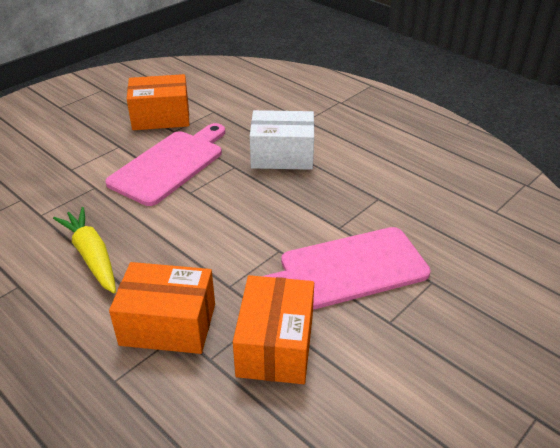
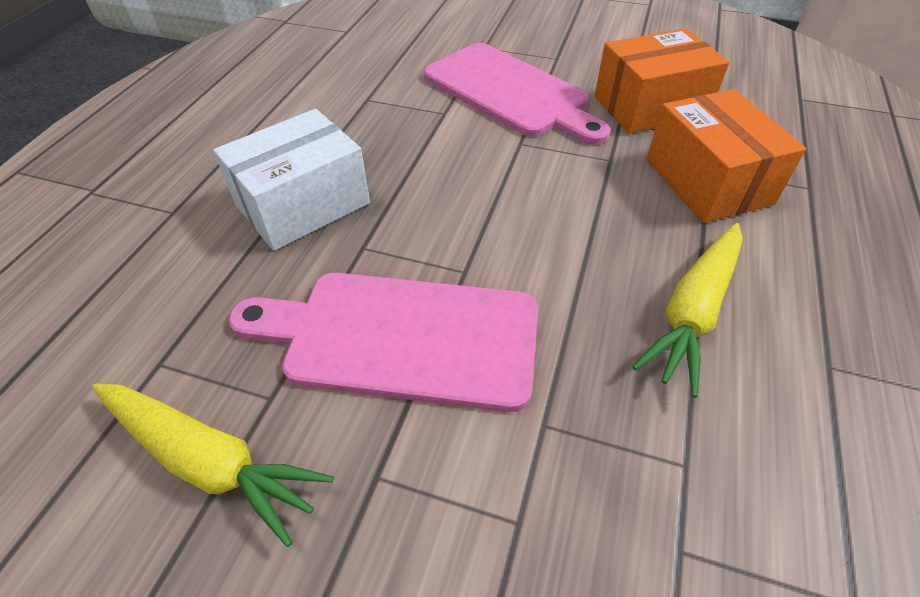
camera: 115 degrees left, 10 degrees up
(161, 117) = (209, 460): orange box -> yellow carrot
(282, 155) = (303, 204): white box -> white box turned 75 degrees clockwise

